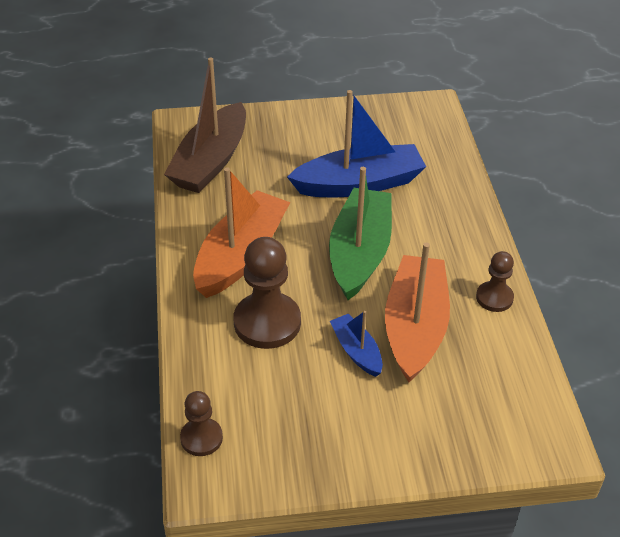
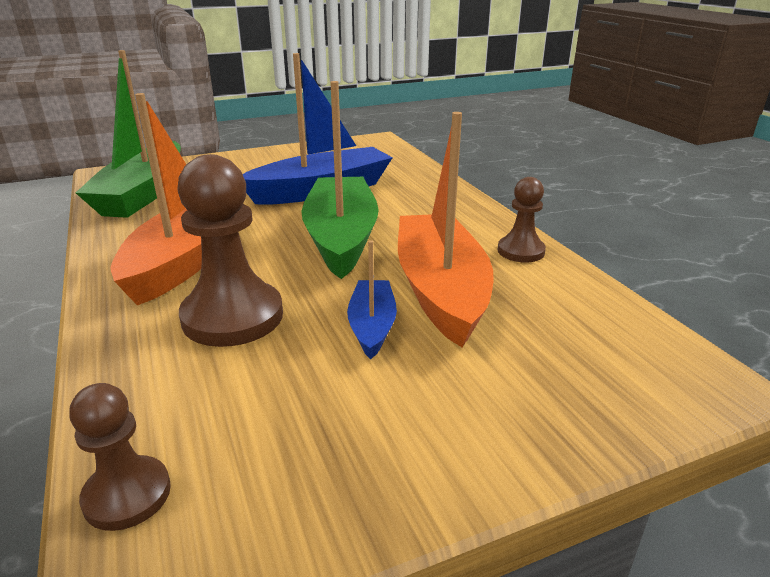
camera: 15 degrees left, 15 degrees down
(210, 161) = (143, 194): brown boat -> green boat
(356, 351) = (372, 326): blue boat -> blue boat turned 45 degrees clockwise

